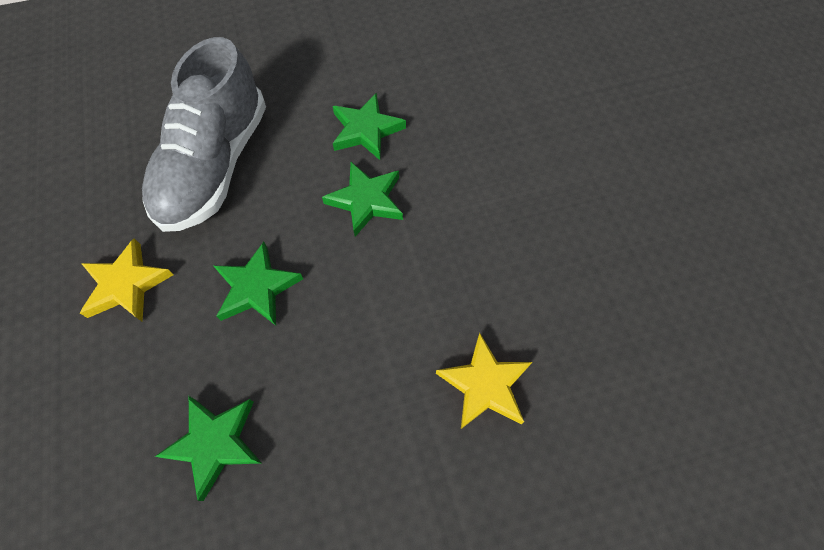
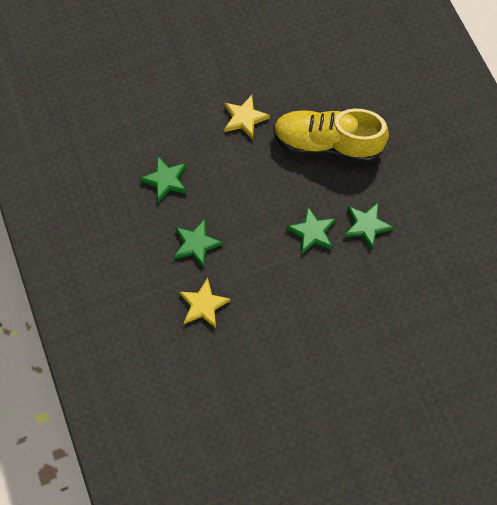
camera: 85 degrees right, 5 degrees up
(215, 165) = (327, 144): grey shoe -> yellow shoe
(257, 288) = (248, 183): green star -> green star (196, 244)

